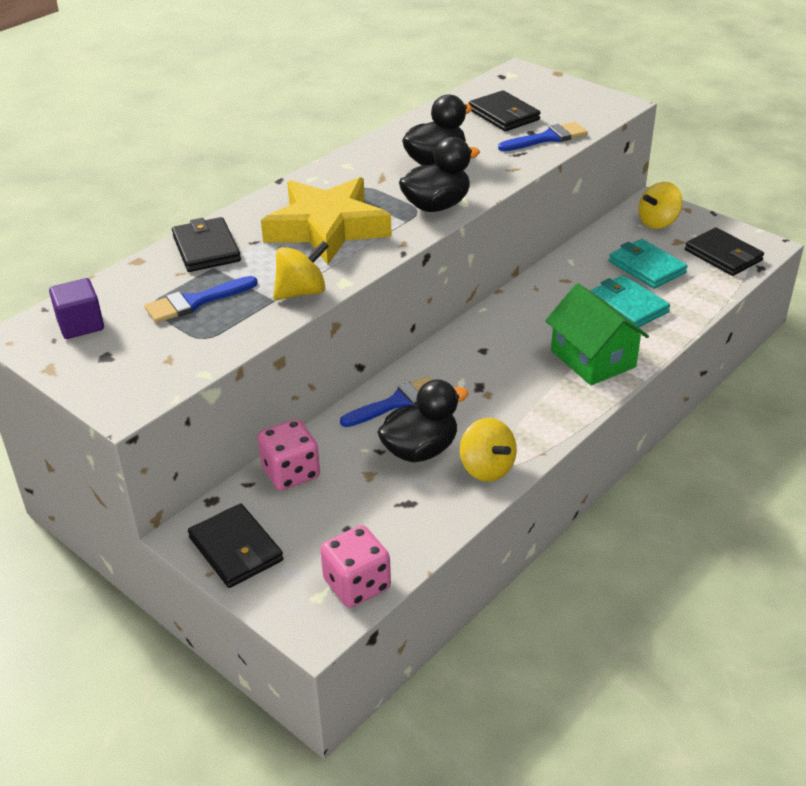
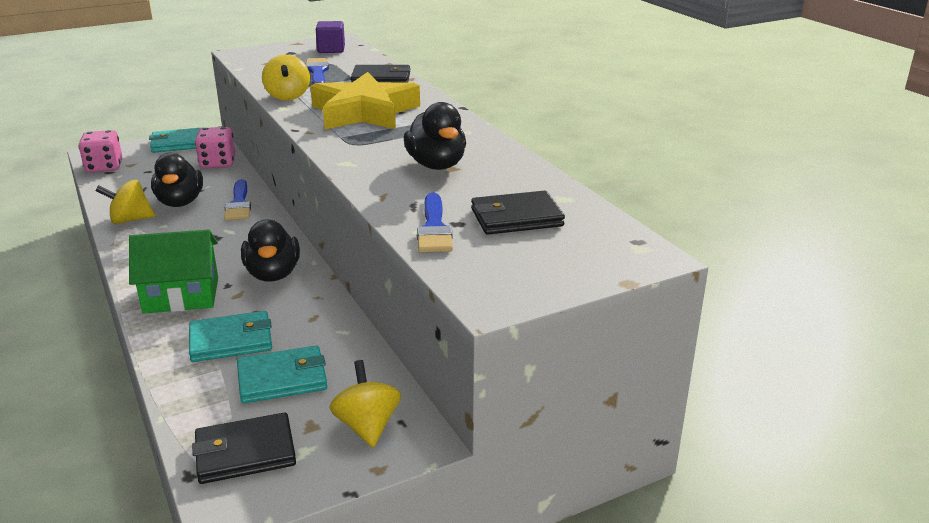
camera: 110 degrees right, 10 degrees down
(236, 549) = (178, 143): black wallet -> turquoise wallet
(436, 206) = (352, 152): black duck -> black duck (273, 274)

